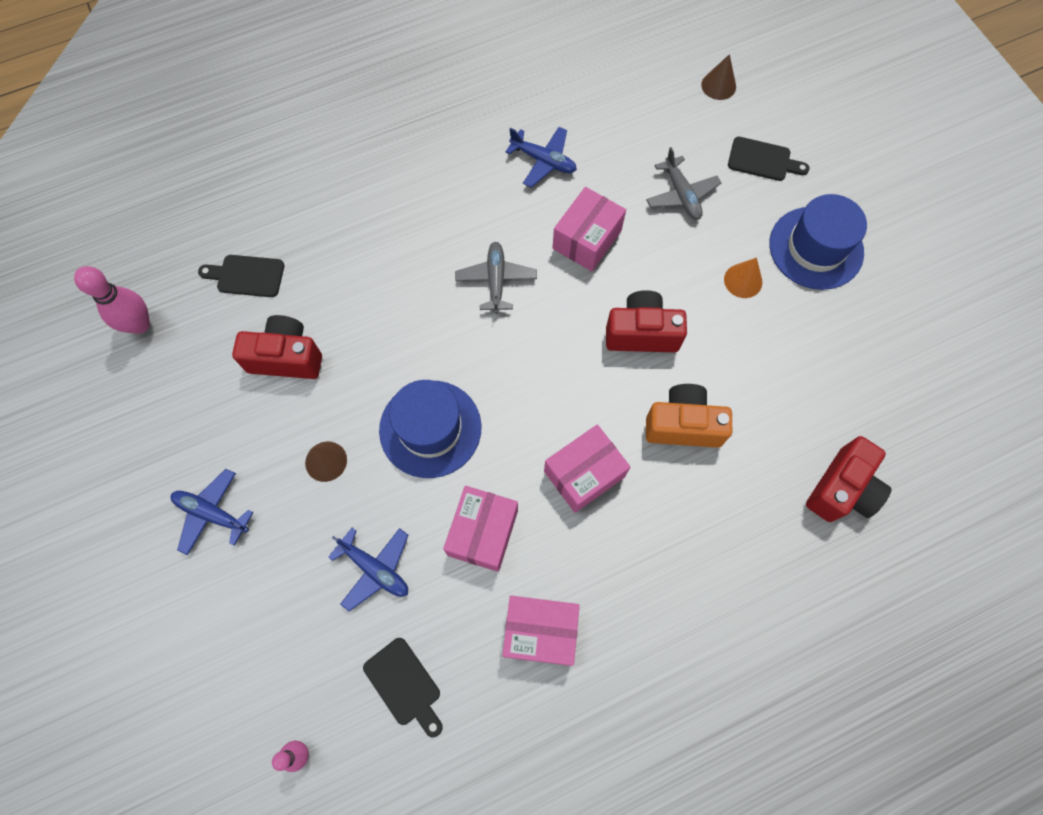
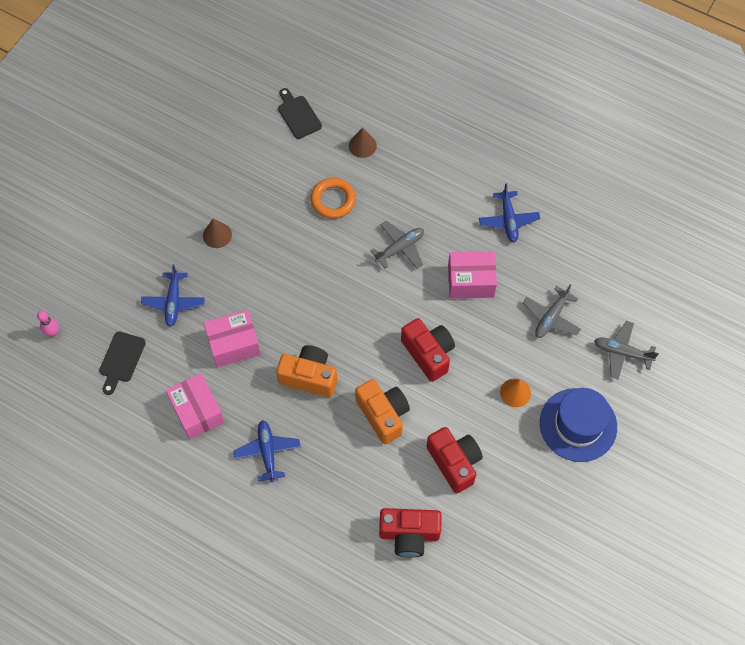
camera: 55 degrees right, 5 degrees down
(140, 324) = (227, 85): pink bowling pin -> none
(212, 513) = (147, 200): blue plane -> blue plane (267, 452)
(286, 357) = (263, 171): red camera -> red camera (454, 462)
(384, 309) = (333, 200): none -> orange ring
(430, 428) = (276, 275): blue hat -> none
(584, 474) = (309, 377): pink box -> orange camera
(718, 85) = (661, 289): brown cone -> brown cone (362, 145)
(763, 160) = (622, 352): black cutting board -> grey plane

